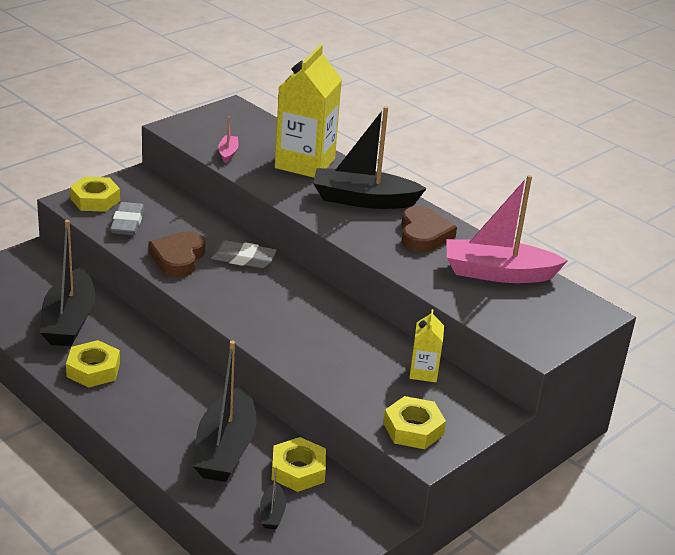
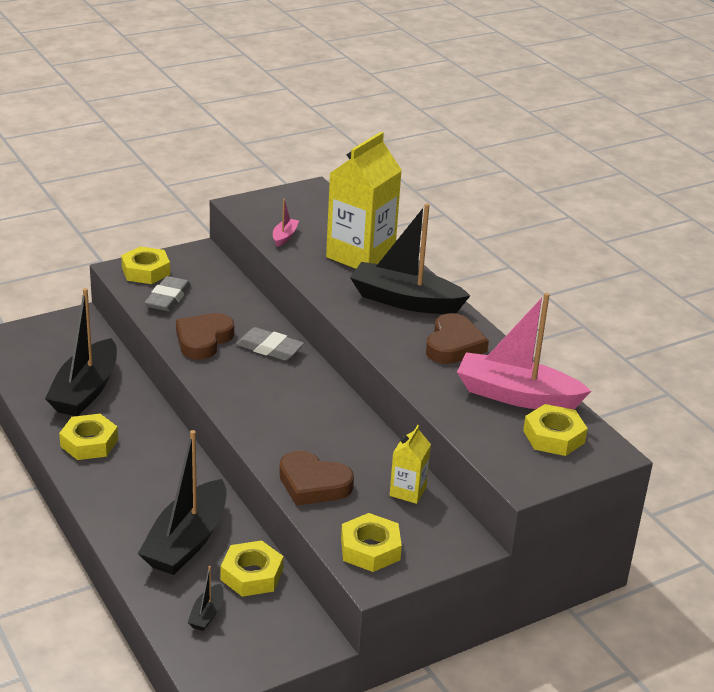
camera: 15 degrees right, 0 degrees up
(337, 377) = (313, 484): none -> brown heart
(545, 305) = (553, 436): none -> yellow nut

